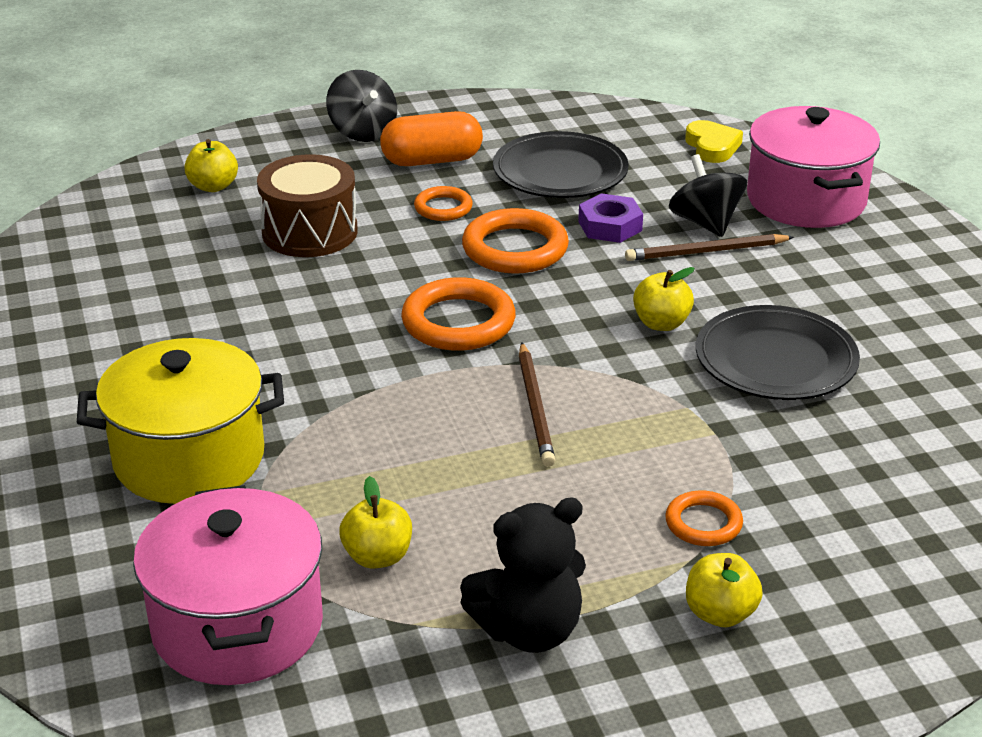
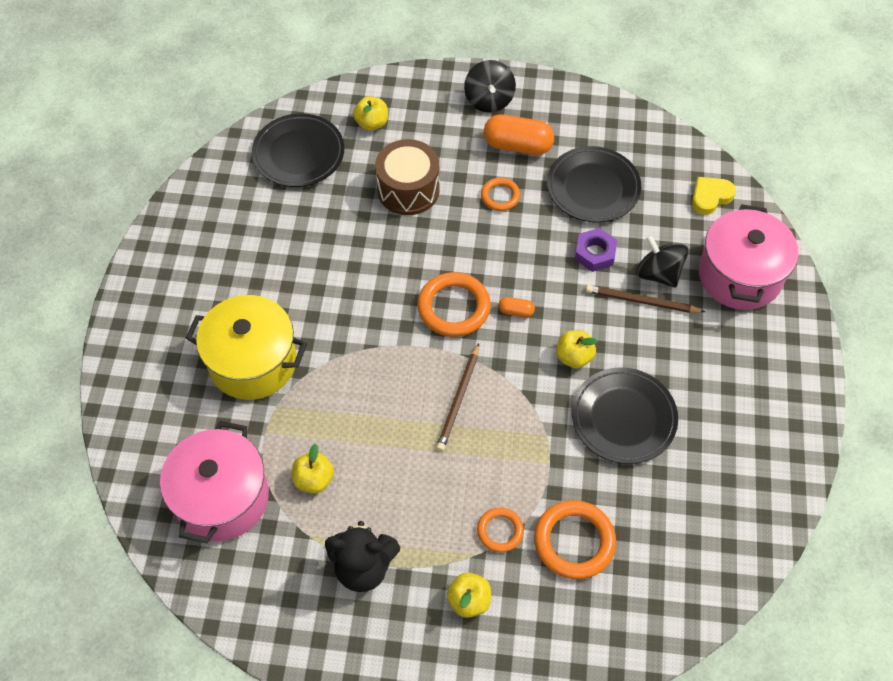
camera: 25 degrees right, 25 degrees up
(123, 237) = (299, 154): none -> black plate
(515, 249) = (523, 253): orange ring -> orange ring (574, 541)
(548, 303) = (516, 311): none -> orange capsule
(705, 223) = (658, 273): black spinning top -> black spinning top turned 45 degrees counterclockwise
(712, 146) = (710, 197): yellow heart -> yellow heart turned 135 degrees counterclockwise

